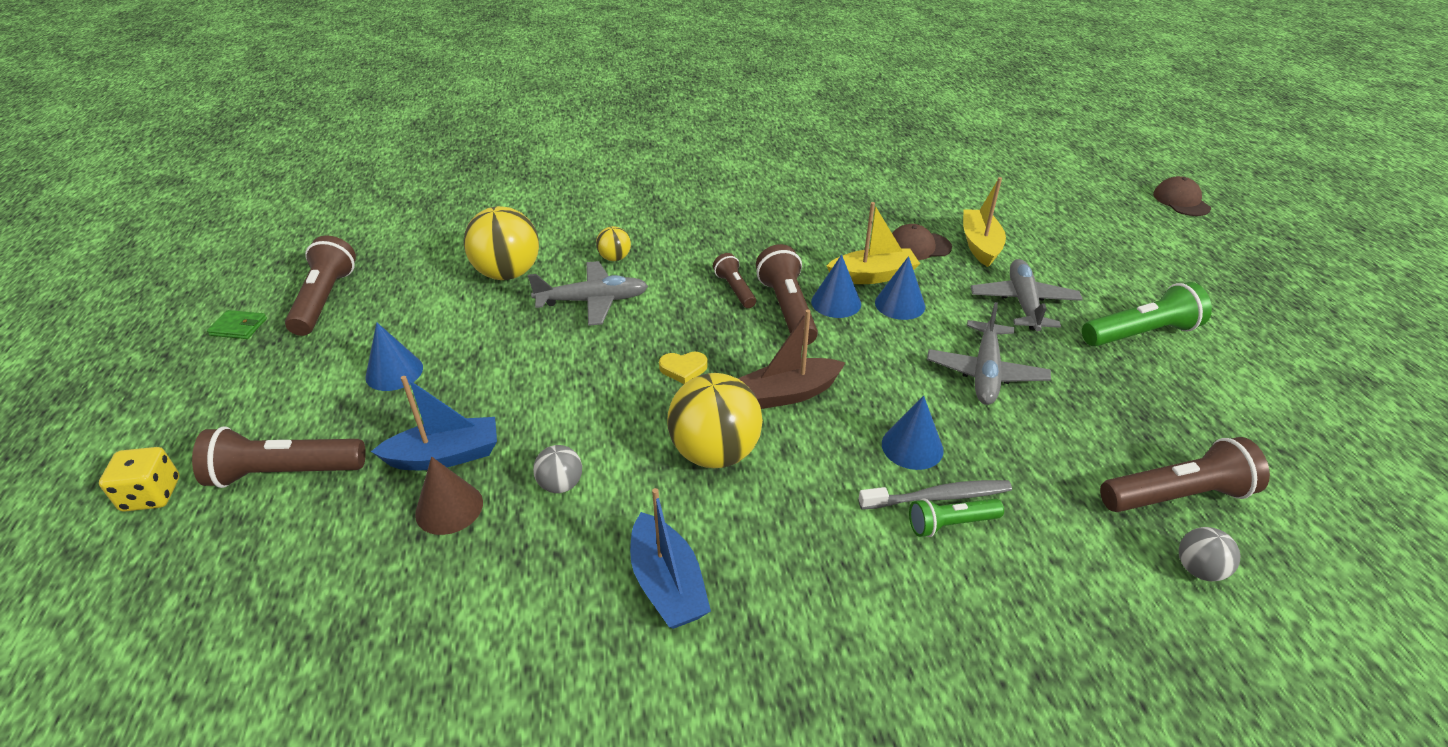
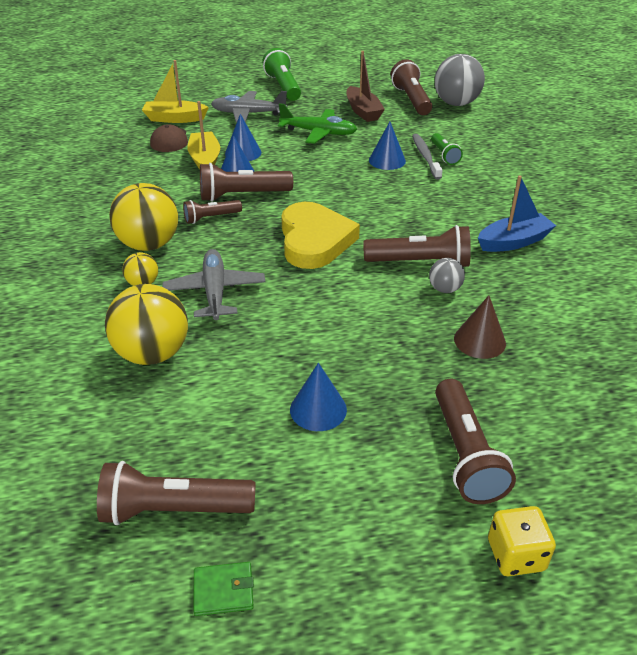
camera: 90 degrees left, 0 degrees up
(238, 327) = (223, 590): green wallet -> green wallet turned 75 degrees clockwise
(445, 456) = (426, 352): blue boat -> none
(624, 464) = (420, 263): none -> brown flashlight
(683, 369) = (314, 240): yellow heart -> yellow heart, size x2.44
(715, 453) = (402, 226): yellow ball -> yellow ball (149, 244)
(789, 393) = (341, 198): brown boat -> brown boat (363, 111)
(985, 373) = (319, 133): grey plane -> green plane
(1181, 201) = (142, 53): brown cap -> none
(1198, 569) = (456, 103): grey ball -> grey ball, size x2.02

